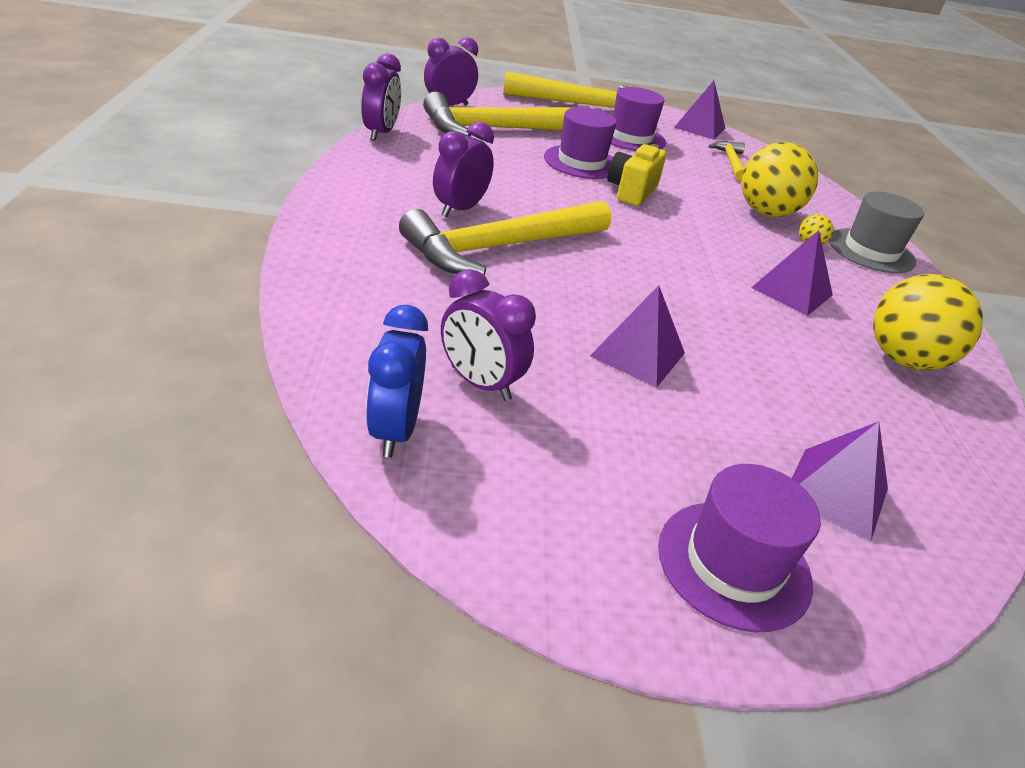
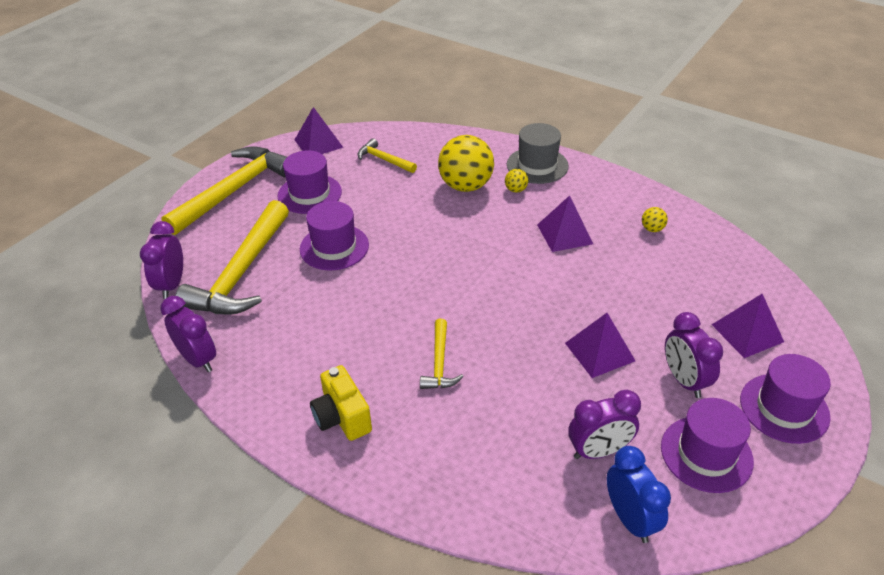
camera: 50 degrees left, 5 degrees up
(395, 430) = (630, 519): blue clock -> blue clock turned 150 degrees counterclockwise
(460, 209) = (370, 362): purple clock -> purple clock (684, 380)
(500, 247) = (439, 363): yellow hammer -> yellow hammer, size x0.48
(562, 486) = (706, 454): none -> purple hat
(631, 192) = (397, 242): yellow camera -> yellow camera (342, 417)
(904, 360) = (652, 229): yellow ball -> yellow ball, size x0.42

